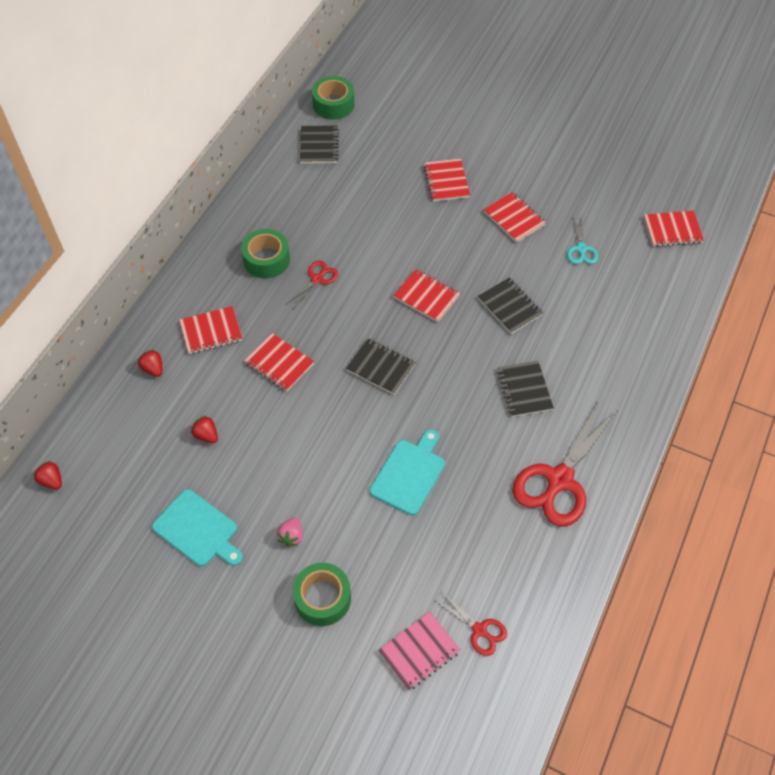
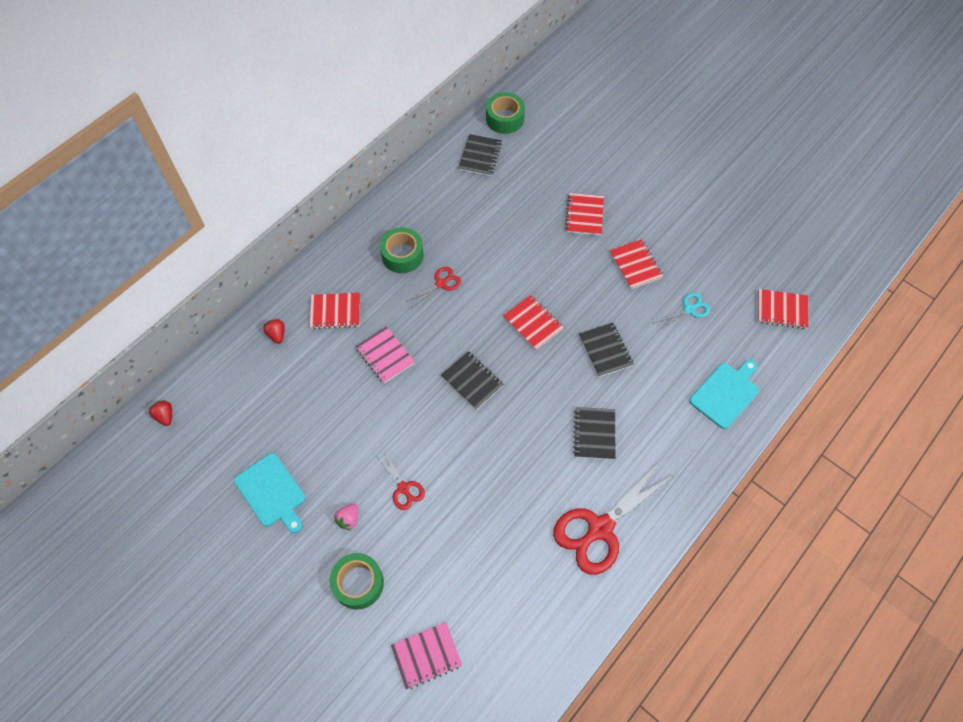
camera: 15 degrees right, 5 degrees up
(206, 435) = (304, 407): red strawberry -> none
(279, 363) = (385, 356): red notebook -> pink notebook
(409, 474) = (467, 488): turquoise cutting board -> turquoise cutting board (726, 393)
(479, 630) = (485, 650): red scissors -> red scissors (403, 488)
(581, 249) = (689, 309): turquoise scissors -> turquoise scissors turned 135 degrees counterclockwise

